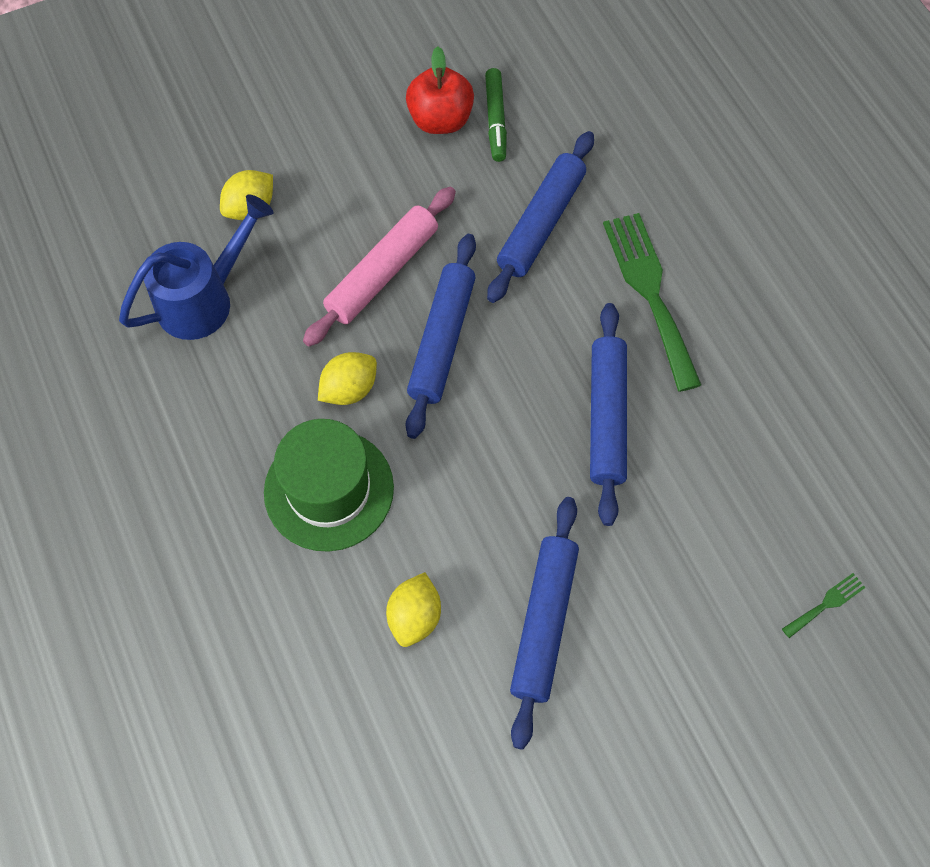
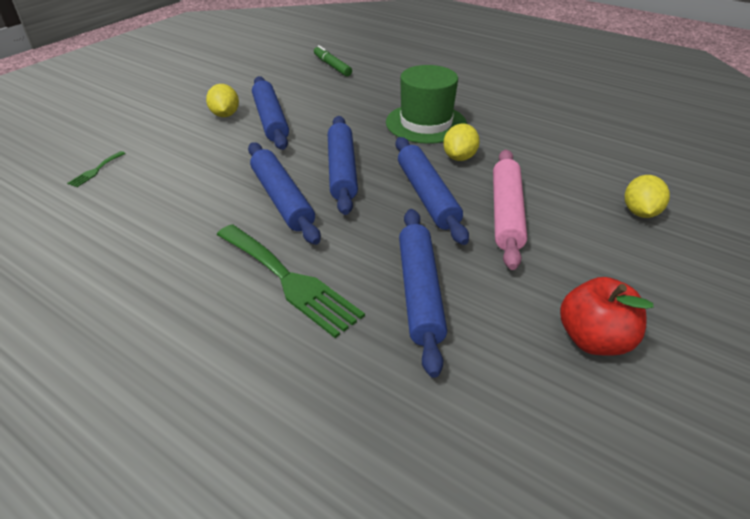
camera: 150 degrees right, 25 degrees down
(204, 299) = (594, 162): blue watering can -> none
(415, 616) = (340, 104): yellow lemon -> yellow lemon (225, 115)
(496, 119) = (546, 366): green marker -> green marker (332, 66)
(509, 437) = (342, 170): none -> blue rolling pin

